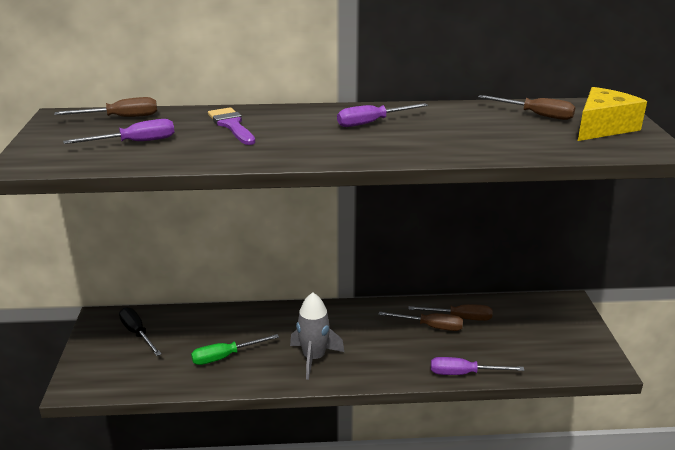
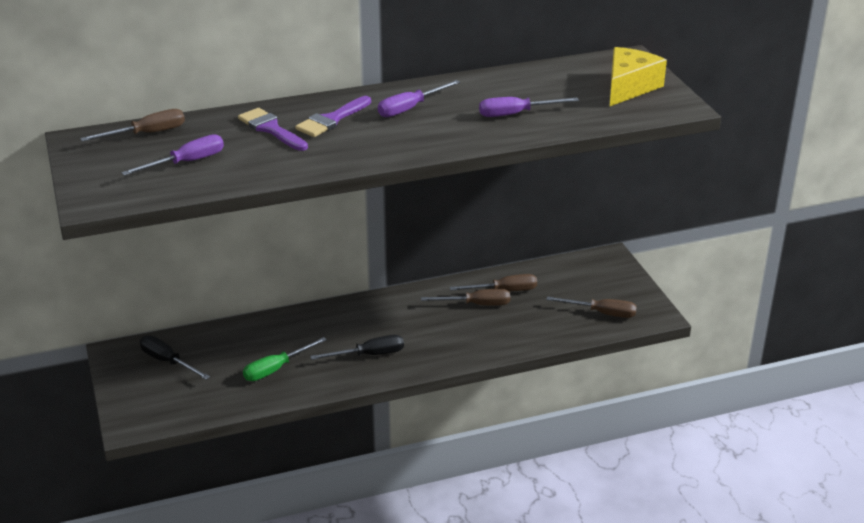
camera: 15 degrees left, 5 degrees up
(292, 124) = (331, 120): none -> purple brush
(314, 358) = (369, 355): grey rocket -> black screwdriver
(464, 373) = (523, 345): purple screwdriver -> purple screwdriver (516, 114)
(536, 115) = (564, 79): brown screwdriver -> brown screwdriver (601, 313)

